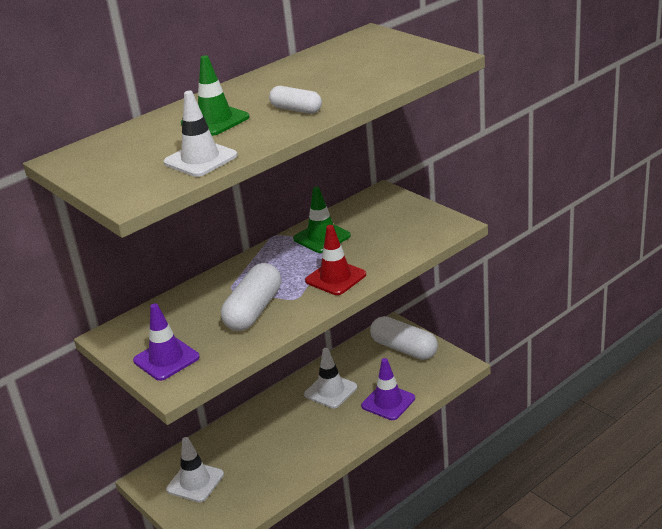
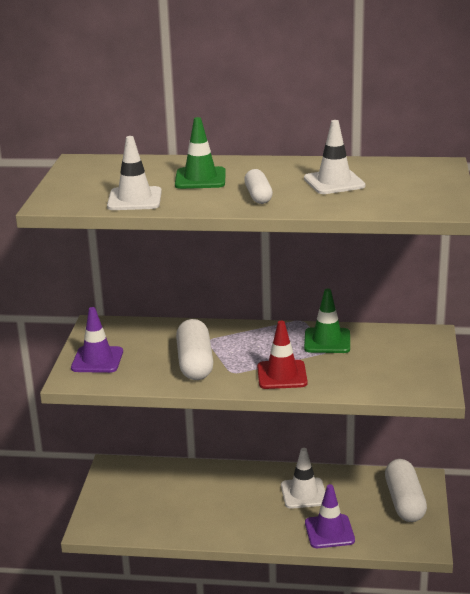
camera: 45 degrees right, 5 degrees down
(195, 482) = (133, 489): white traffic cone -> white traffic cone (334, 182)
(254, 310) = (195, 363): white capsule -> white capsule turned 75 degrees counterclockwise

